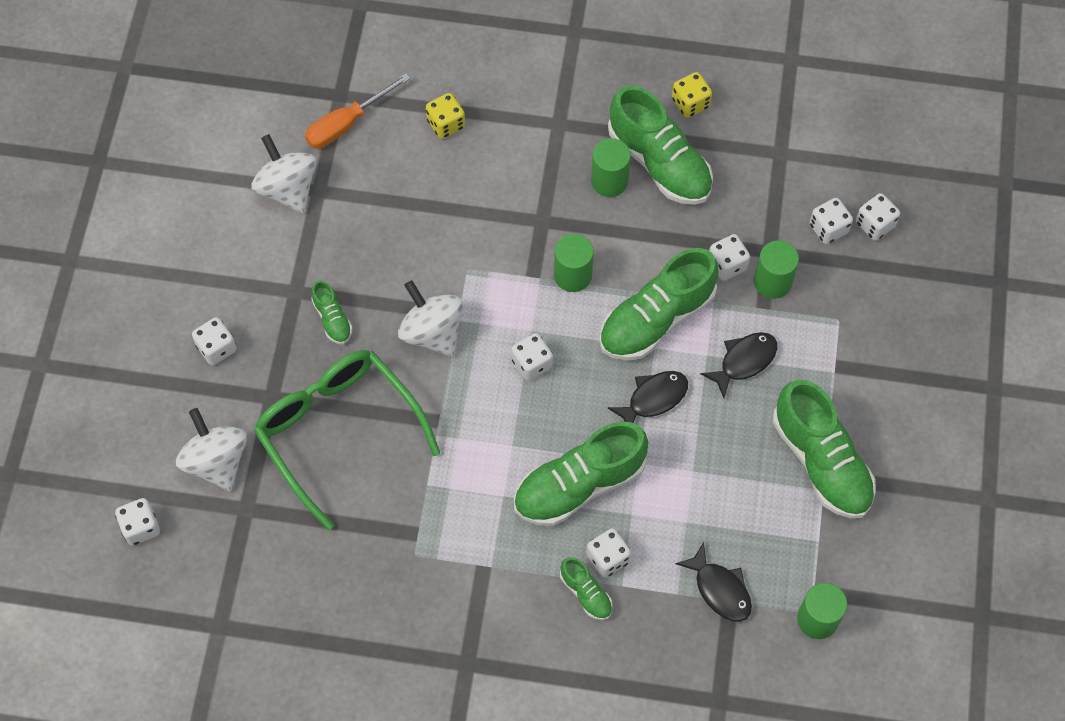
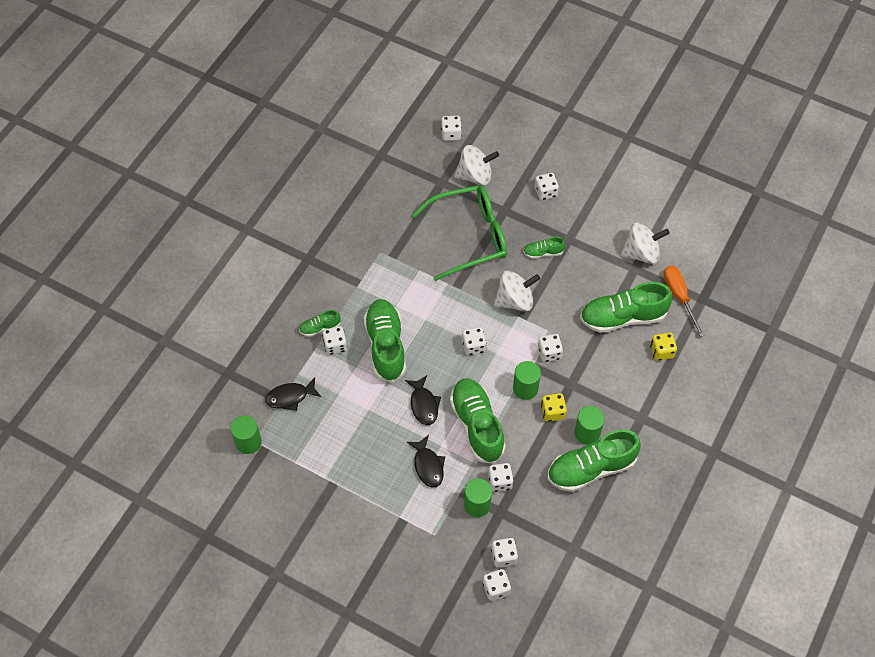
camera: 110 degrees right, 5 degrees down
(503, 261) = (549, 353): none -> white dice
(690, 103) = (632, 505): yellow dice -> yellow dice (552, 412)
(821, 461) = (343, 484): green shoe -> green shoe (622, 317)

